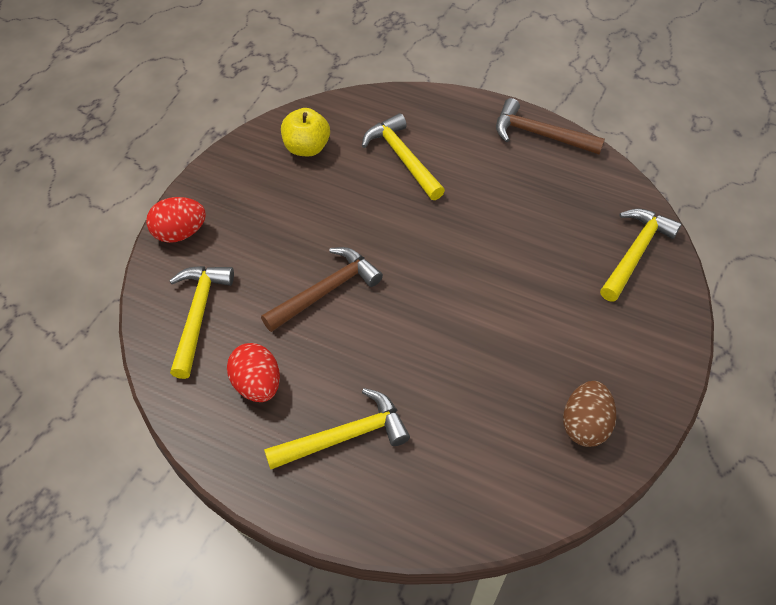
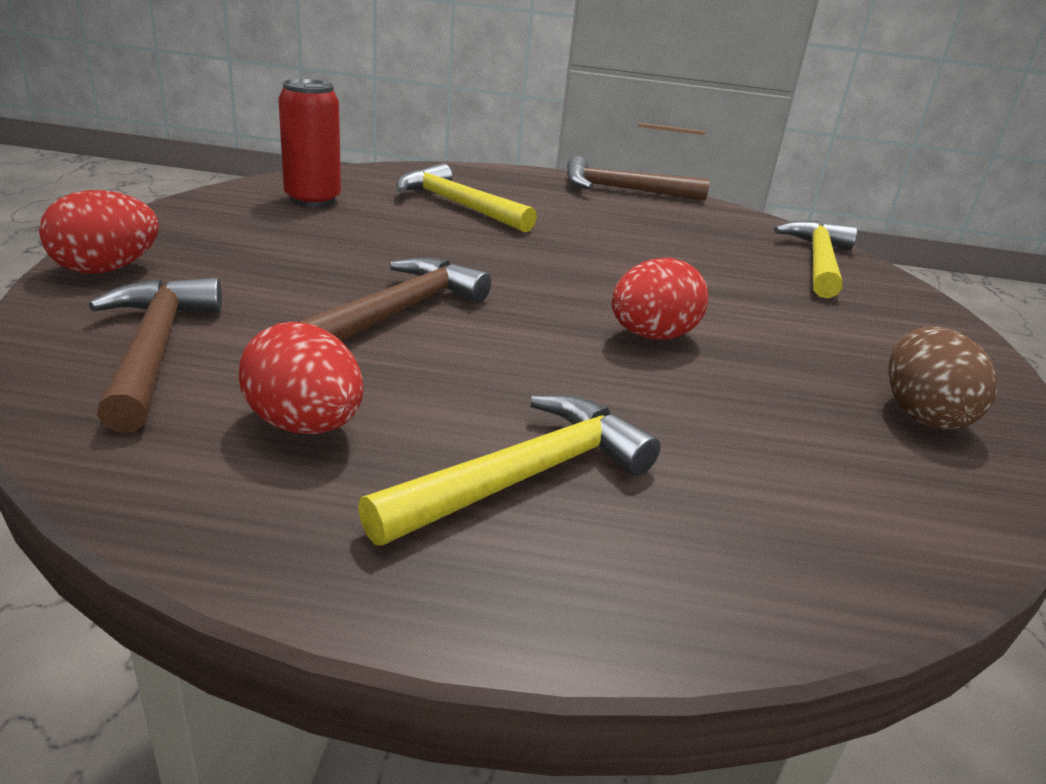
camera: 20 degrees left, 25 degrees down
(198, 315) = (155, 350): yellow hammer -> brown hammer
(306, 148) = (313, 199): yellow apple -> red can
(463, 331) = (652, 336): none -> red egg

